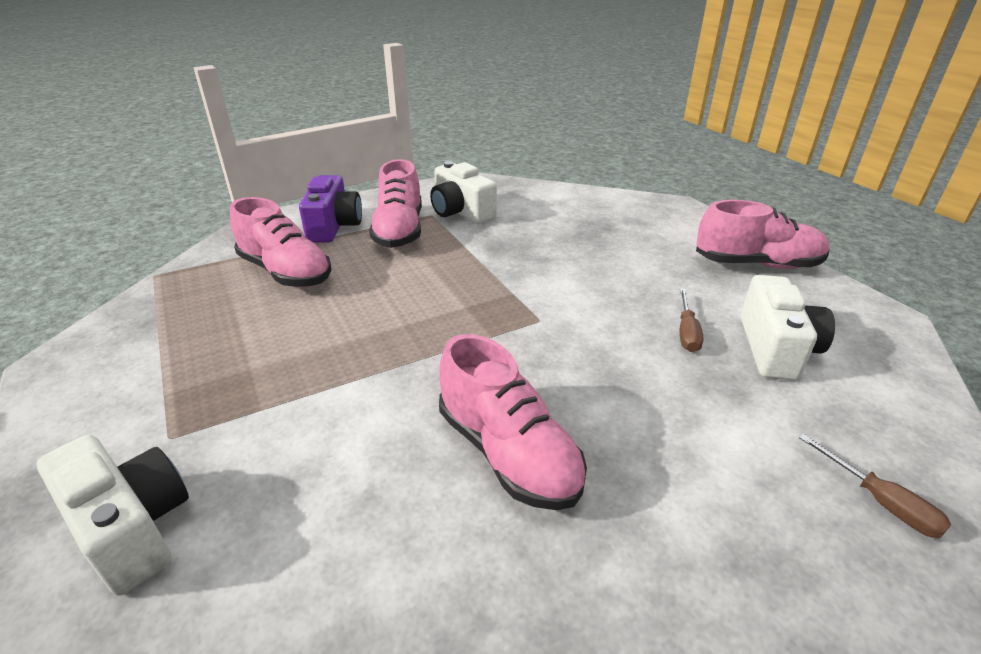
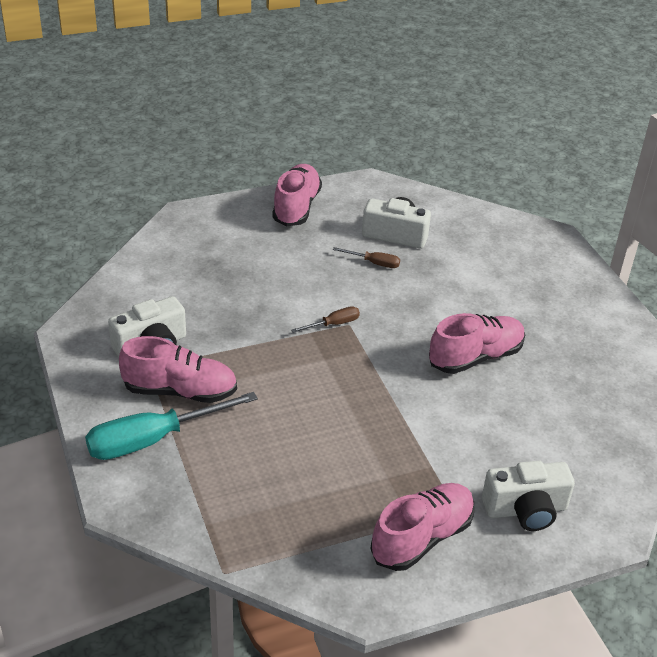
camera: 85 degrees left, 5 degrees up
(132, 527) = (525, 510): white camera -> white camera turned 150 degrees counterclockwise
(285, 272) = (243, 470): pink shoe -> pink shoe (422, 538)
(334, 226) = (153, 440): purple camera -> turquoise screwdriver
(880, 502) = (509, 246): brown screwdriver -> brown screwdriver (333, 324)

